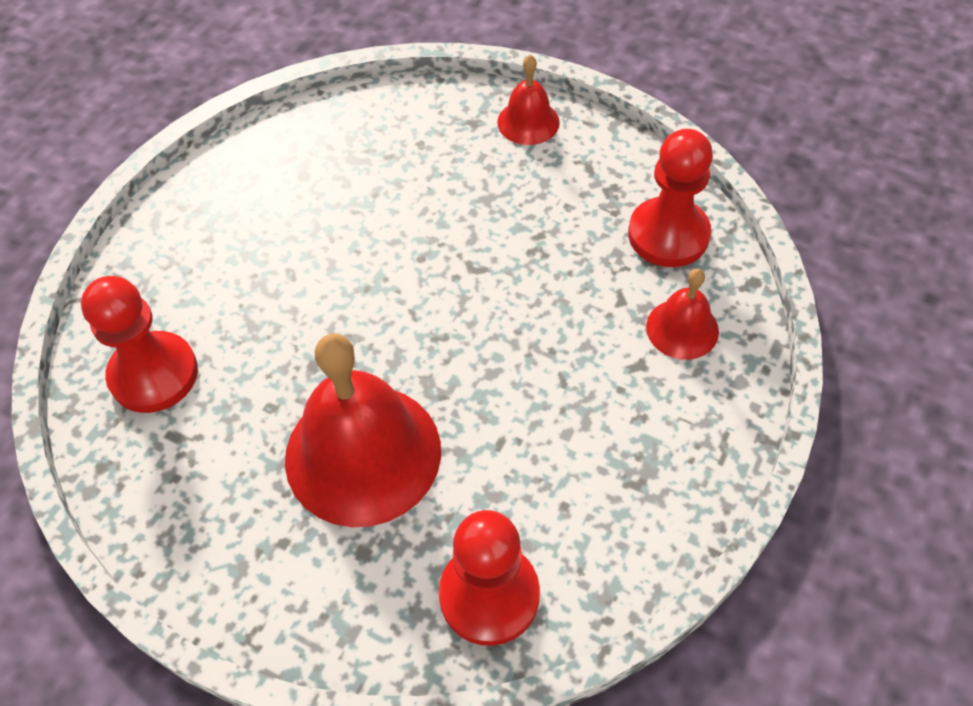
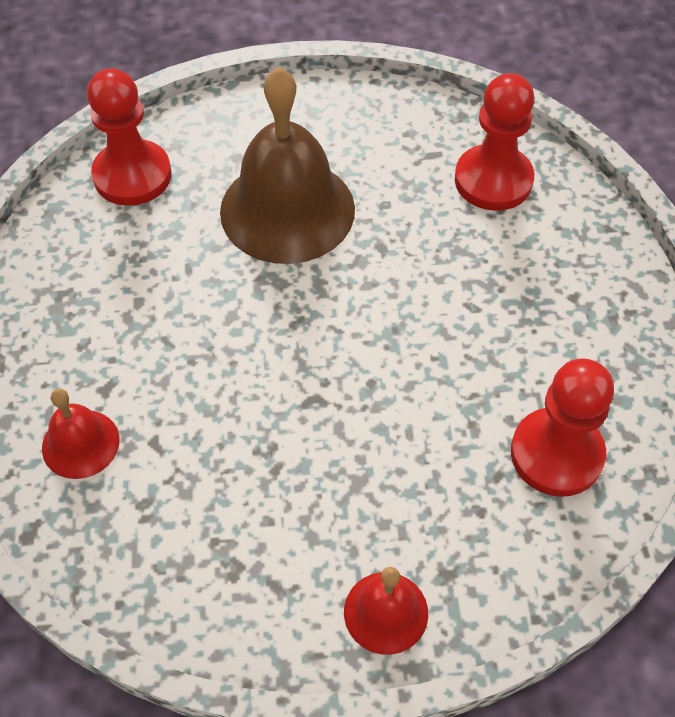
camera: 145 degrees right, 0 degrees up
(363, 453) = (287, 210): red bell -> brown bell
(668, 235) = (142, 543): red pawn -> red pawn (556, 454)

